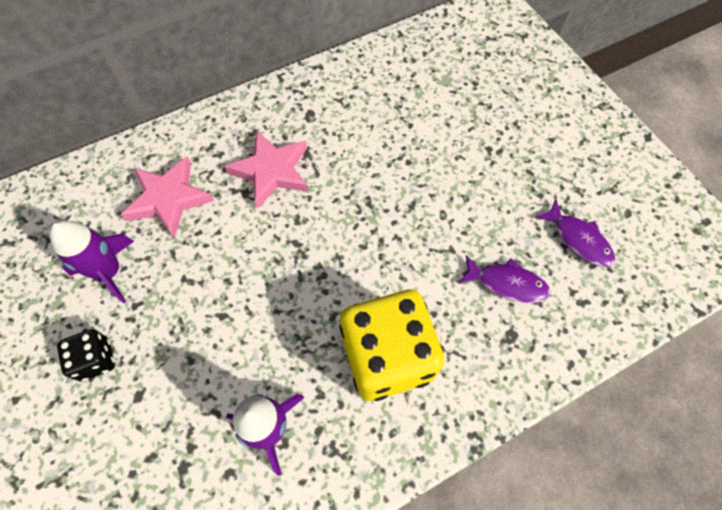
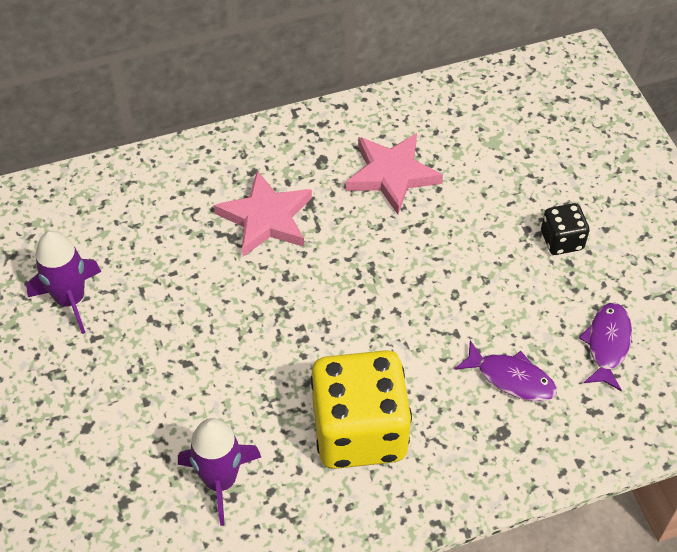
camera: 10 degrees right, 10 degrees down
(96, 360) = (46, 385): black dice -> black dice (561, 240)
(169, 198) = (145, 232): pink star -> pink star (392, 174)
(578, 239) = (607, 344): purple fish -> purple fish turned 135 degrees counterclockwise

